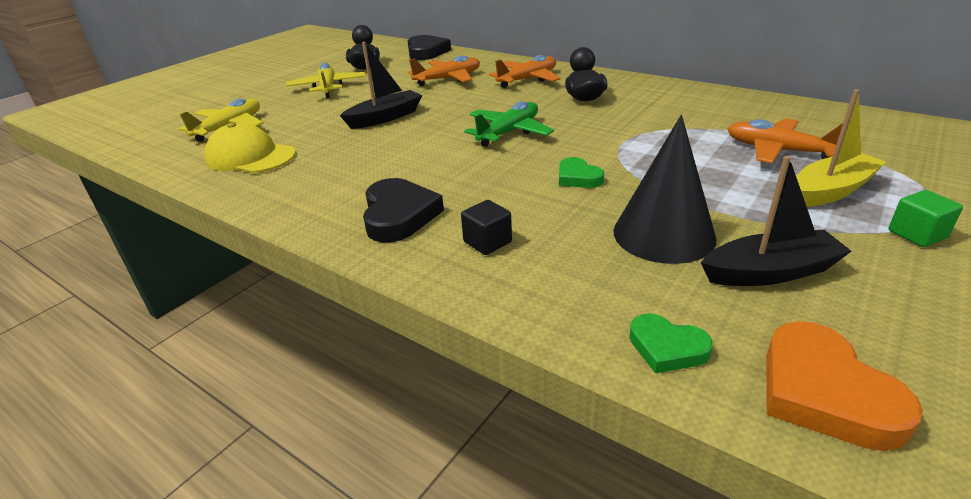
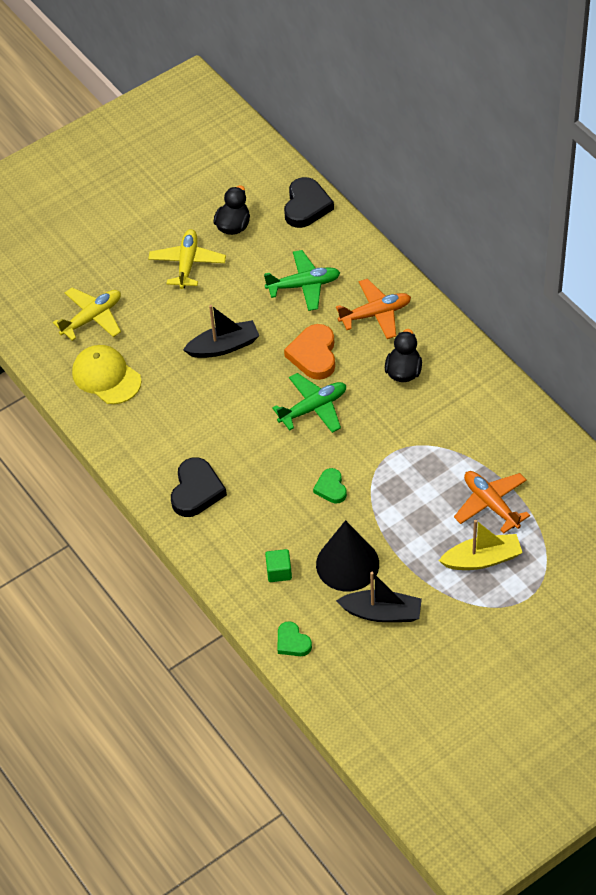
camera: 20 degrees right, 20 degrees up
(448, 79) = (304, 285): orange plane -> green plane
(487, 242) = (241, 536): black cube -> none
(824, 393) = (343, 686): orange heart -> orange heart (314, 355)
(917, 234) = (490, 613): green cube -> green cube (279, 572)

